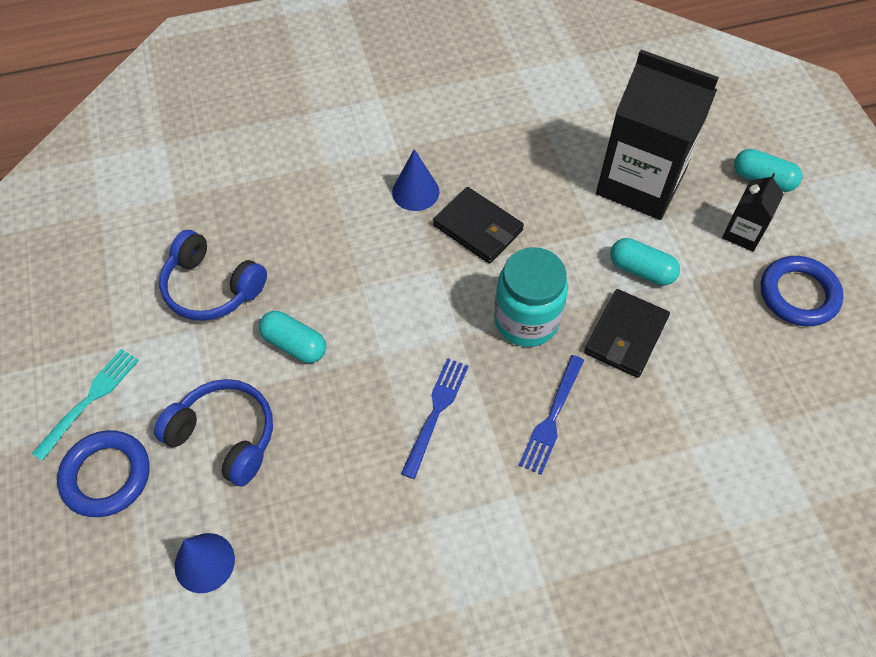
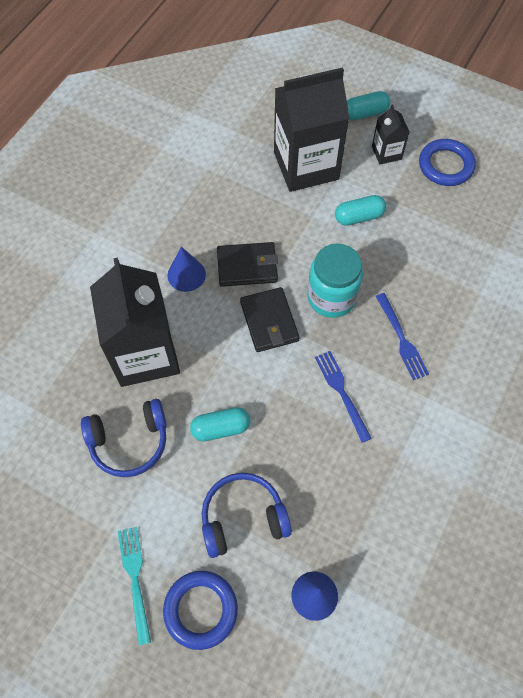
camera: 45 degrees left, 5 degrees up
(305, 228) = (145, 354): none -> black carton
(625, 335) = (389, 261): black wallet -> black wallet (269, 321)

